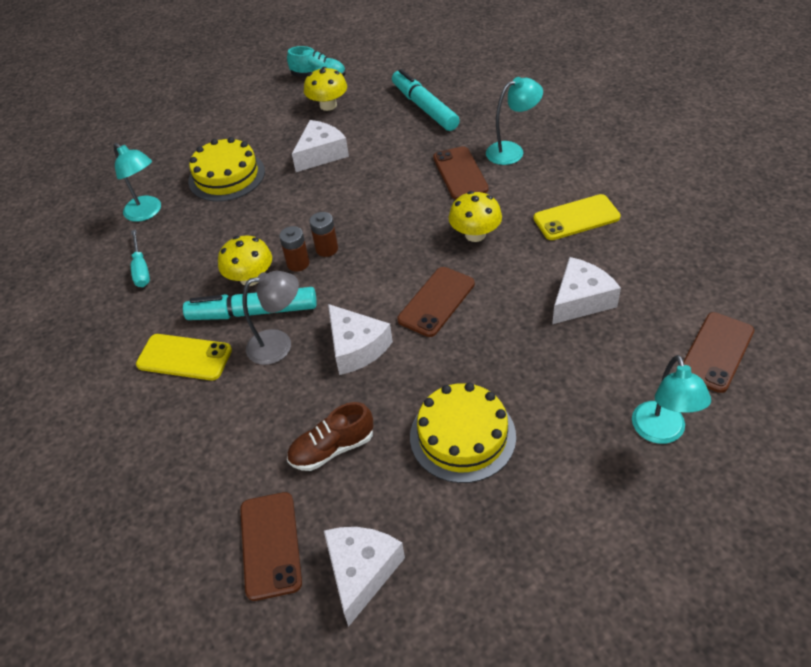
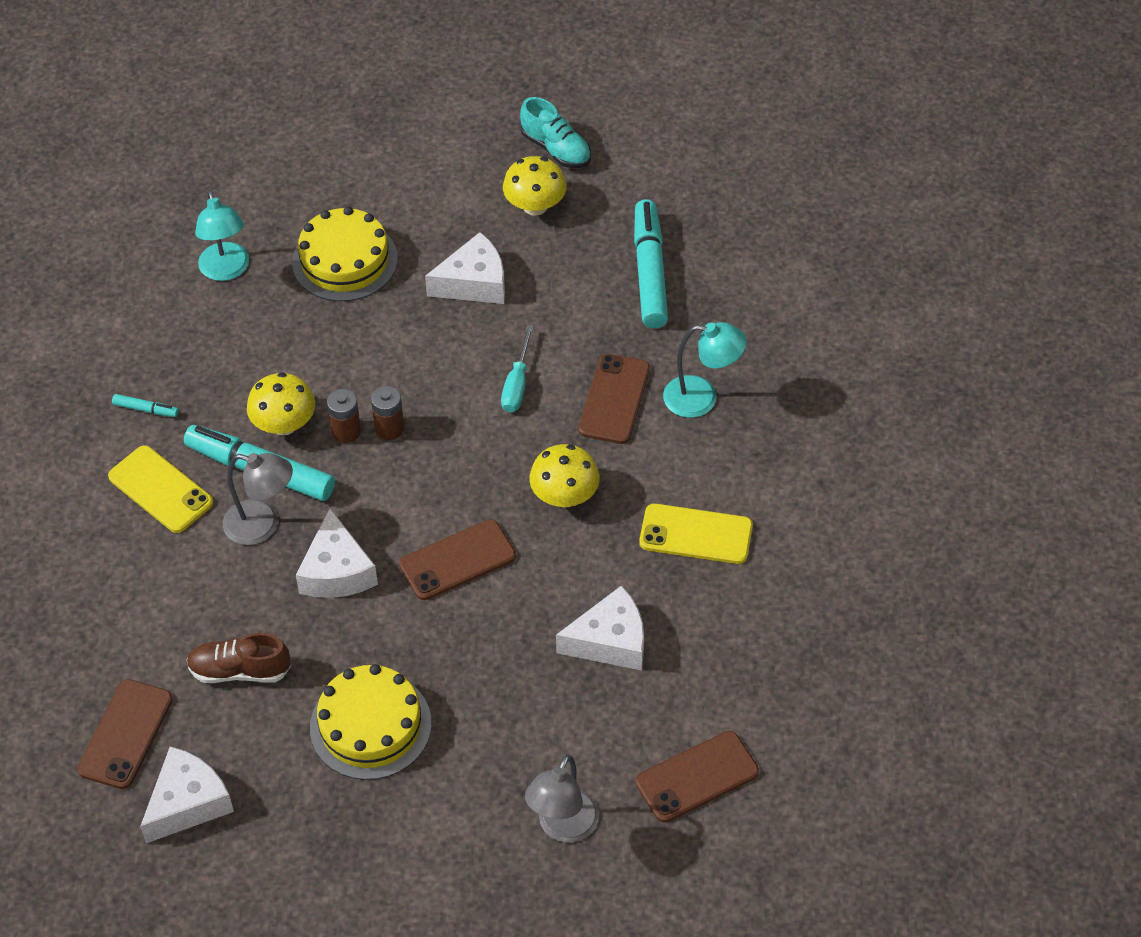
camera: 25 degrees right, 5 degrees up
(140, 313) = (146, 409): none -> turquoise marker
(141, 269) = (177, 350): turquoise screwdriver -> turquoise screwdriver (517, 384)
(661, 432) = (563, 827): turquoise lamp -> grey lamp

